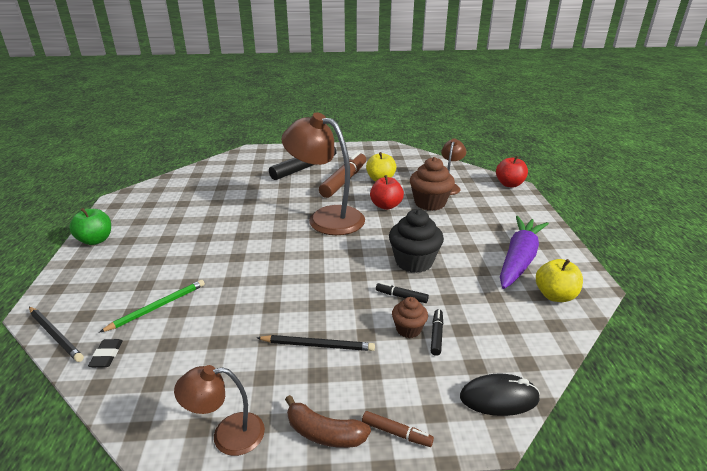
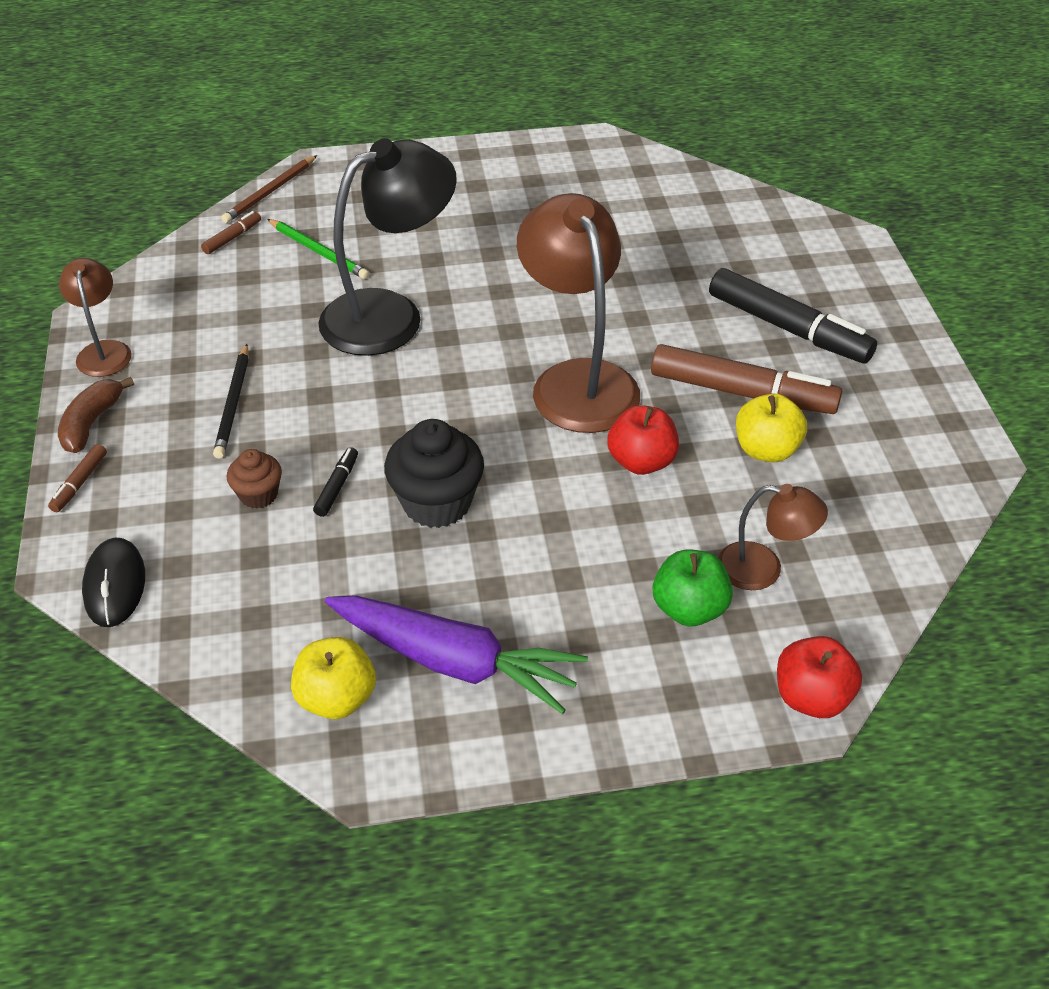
camera: 85 degrees right, 15 degrees up
(55, 335) = (270, 192): black pencil -> brown pencil
(96, 240) = (472, 158): green apple -> green apple (689, 609)
(107, 355) = (232, 238): black eraser -> brown marker
(247, 275) = (390, 315): none -> black lamp
(326, 217) = (577, 380): brown lamp -> brown lamp turned 45 degrees counterclockwise
(430, 203) = (669, 532): brown cupcake -> none
(436, 335) = (243, 526): black marker -> none

